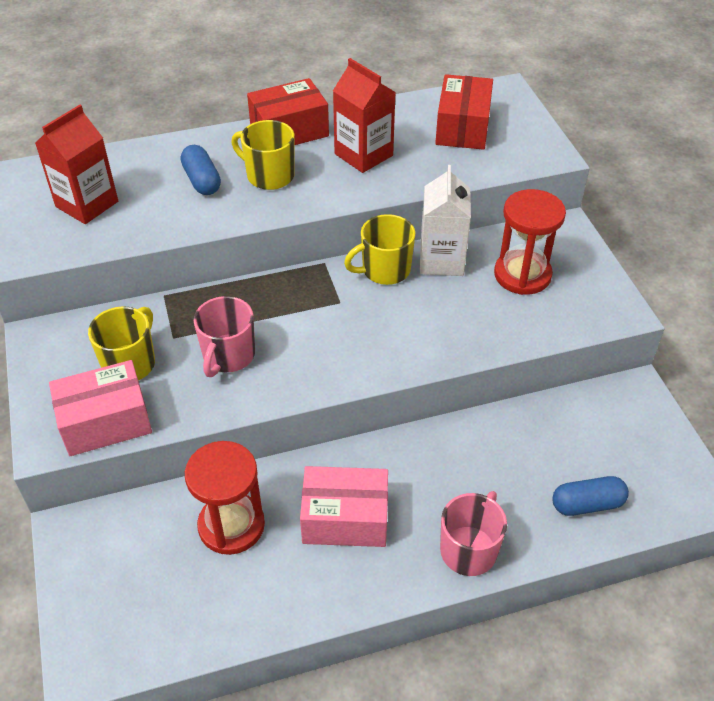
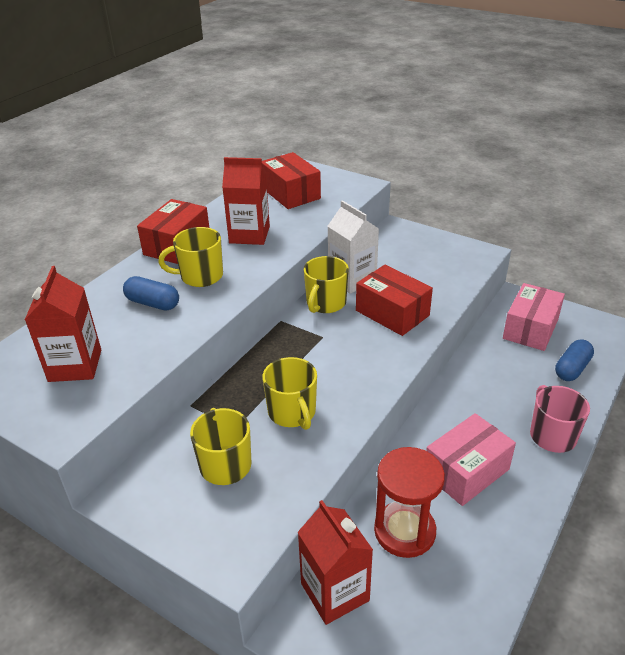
camera: 40 degrees left, 10 degrees down
(106, 422) = (260, 515): pink box -> pink box (530, 329)
(127, 527) = (335, 592): none -> red carton
(228, 356) = (292, 413): pink mug -> yellow mug
(433, 319) = (392, 313): none -> red box
(522, 275) = (407, 262): red hourglass -> none

